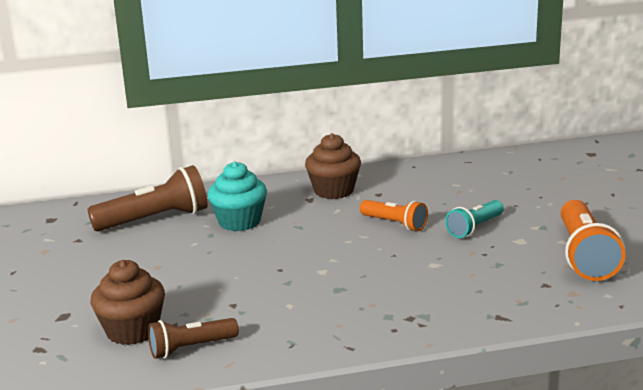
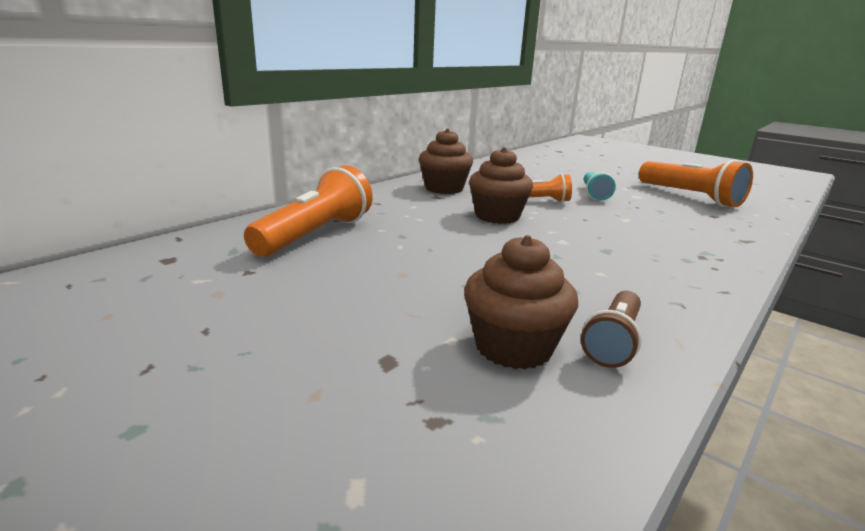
camera: 40 degrees left, 0 degrees up
(155, 219) = (315, 235): brown flashlight -> orange flashlight
(239, 222) = (410, 221): turquoise cupcake -> none
(318, 233) = (497, 216): none -> brown cupcake

